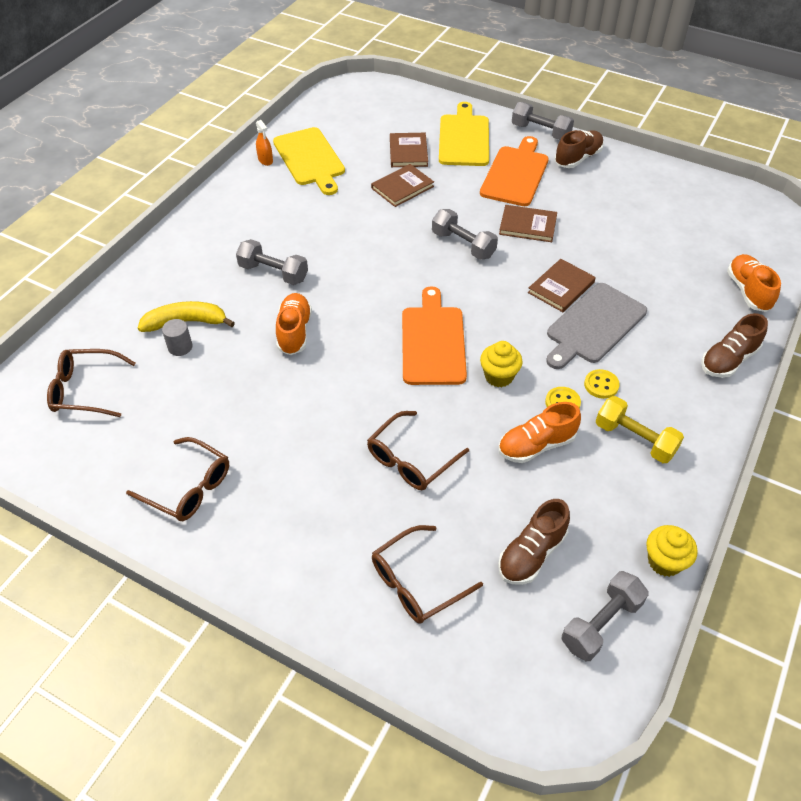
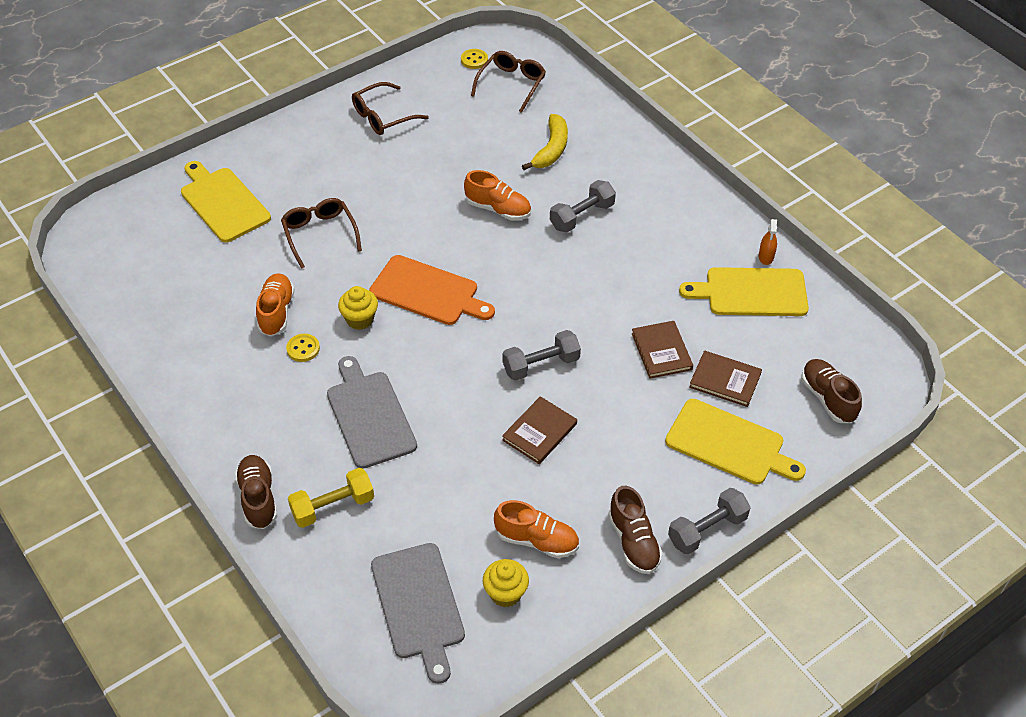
camera: 115 degrees right, 0 degrees up
(180, 347) = (524, 140): grey cylinder -> none
(265, 160) = (766, 257): orange spray bottle -> orange spray bottle turned 75 degrees counterclockwise
(417, 582) = (223, 202): brown glasses -> yellow cutting board
(515, 174) = (634, 463): orange cutting board -> none
(531, 553) = (194, 268): brown shoe -> brown shoe (828, 398)
(561, 287) = (433, 415): brown book -> none
(601, 385) = (301, 385): yellow button -> yellow button (474, 60)
(601, 623) = (119, 281): grey dumbbell -> none
(635, 439) = (233, 378): yellow dumbbell -> yellow dumbbell (333, 506)
(664, 561) = (127, 338): yellow cupcake -> yellow cupcake (505, 593)
(718, 236) = (419, 605): none -> grey cutting board
(748, 291) = (325, 576): orange shoe -> orange shoe (537, 540)

